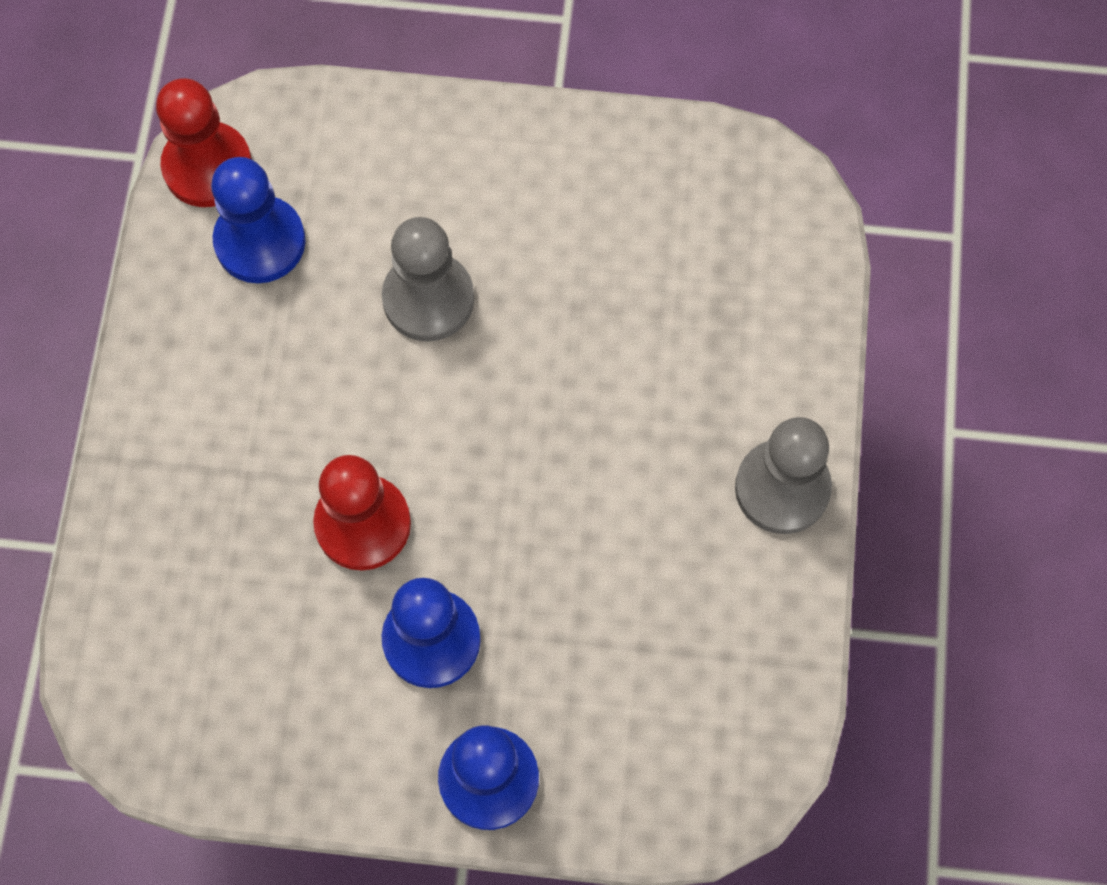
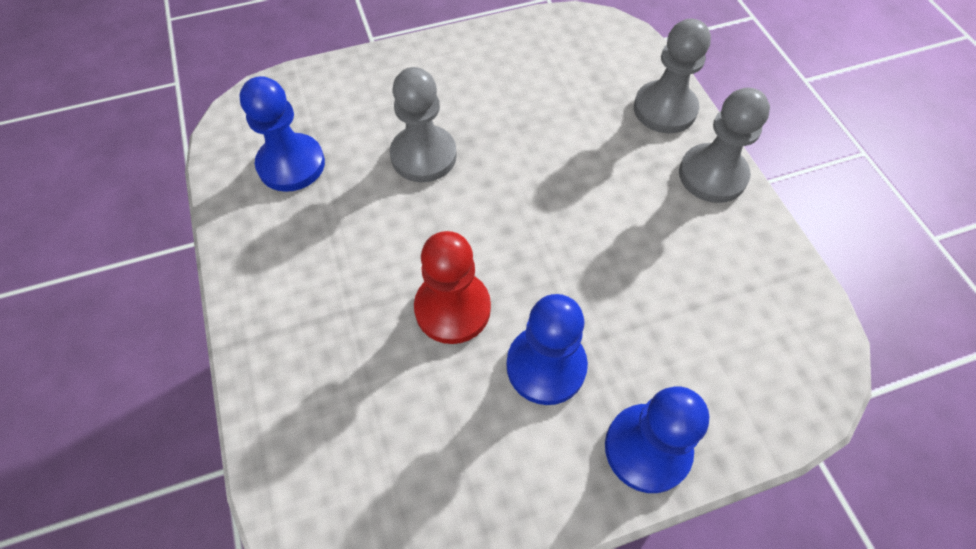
camera: 25 degrees left, 10 degrees down
(207, 167) = (235, 136): red pawn -> none
(784, 362) = (664, 109): none -> grey pawn

